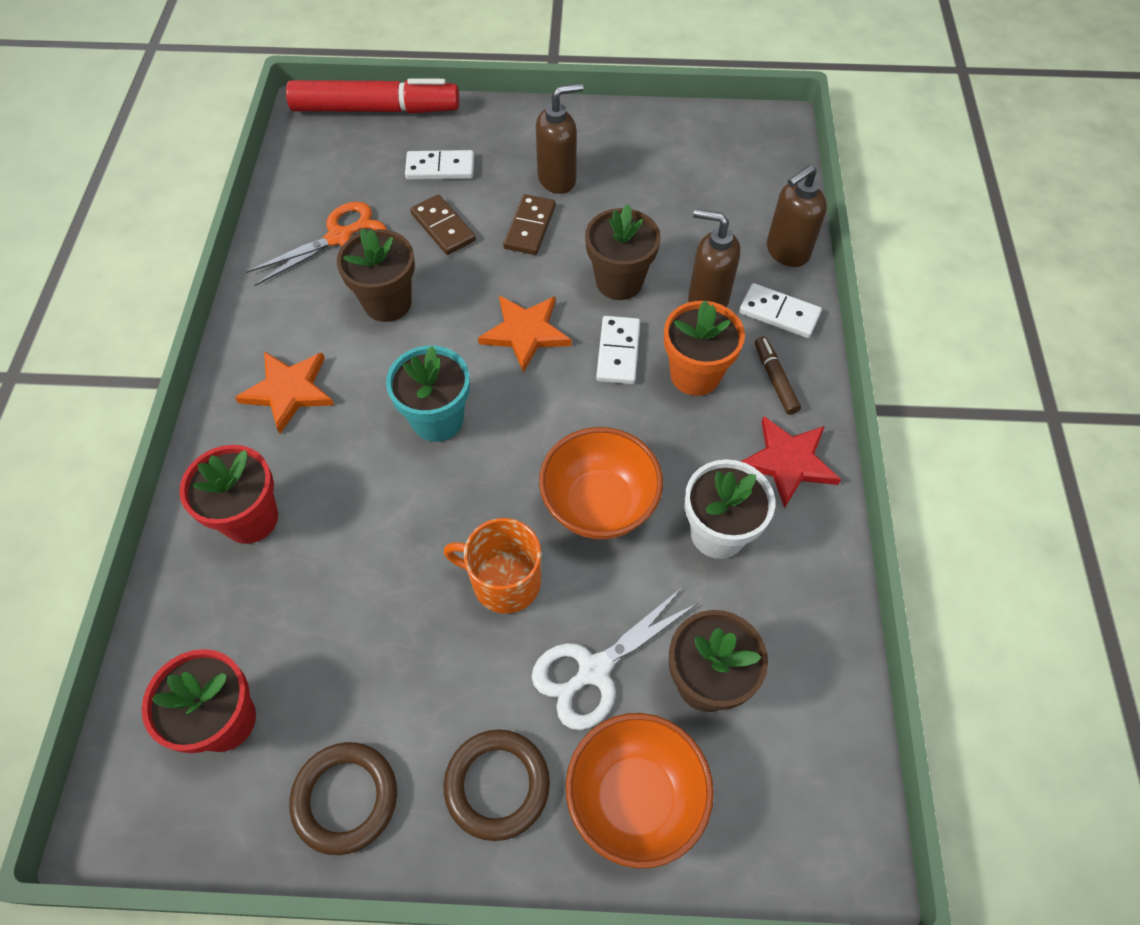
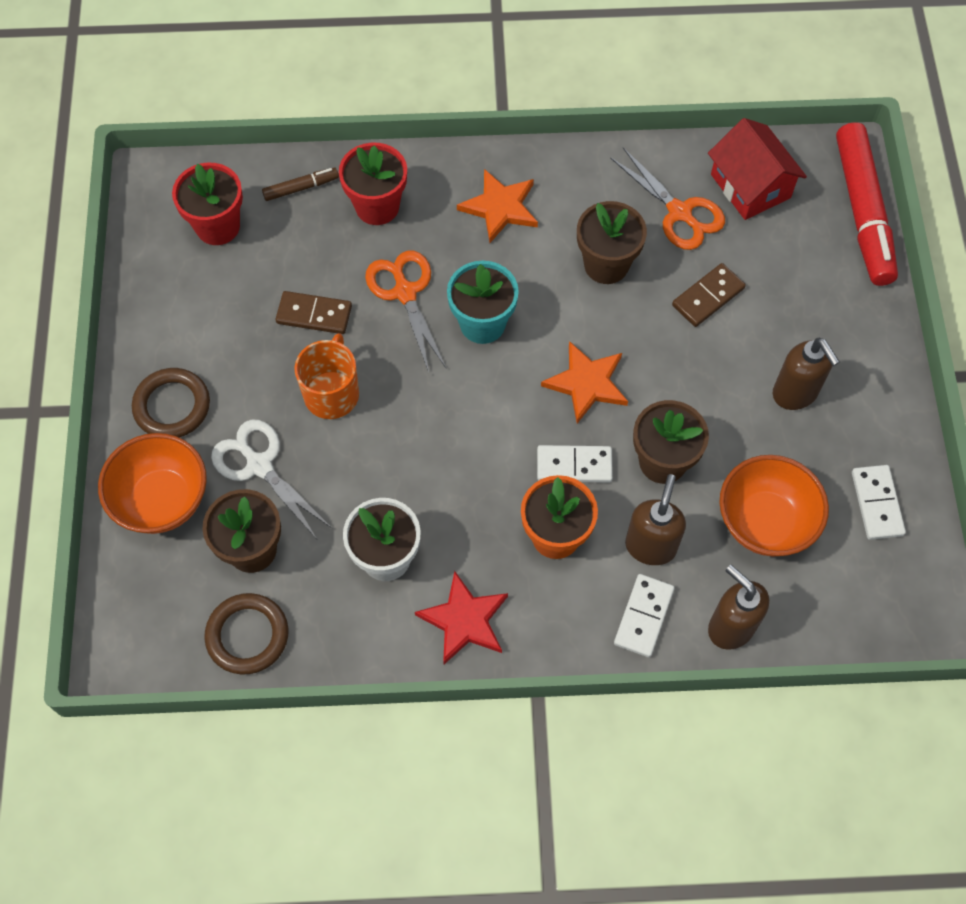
camera: 85 degrees right, 5 degrees up
(324, 181) = (750, 186): none -> red house
(345, 798) = (163, 311): brown ring -> brown ring (247, 635)
(380, 494) = (405, 292): none -> orange scissors
(440, 168) = (789, 283): white domino -> white domino (877, 503)
(530, 227) = (722, 374): brown domino -> brown domino (314, 315)
(599, 504) = (407, 459): orange bowl -> orange bowl (765, 522)
(775, 379) = (558, 610): brown marker -> brown marker (301, 188)

